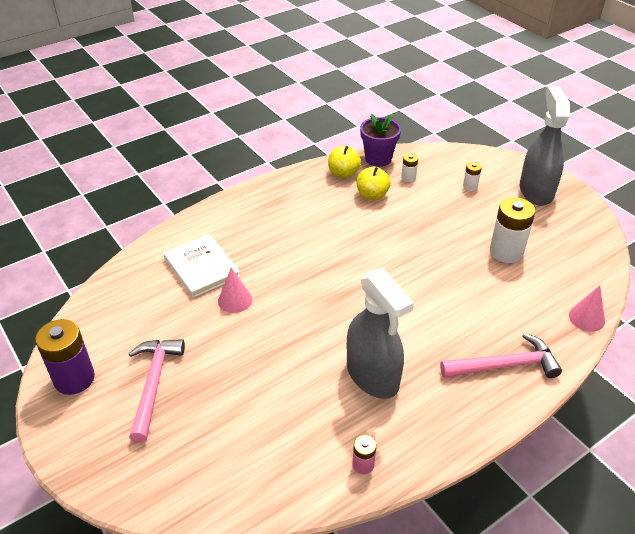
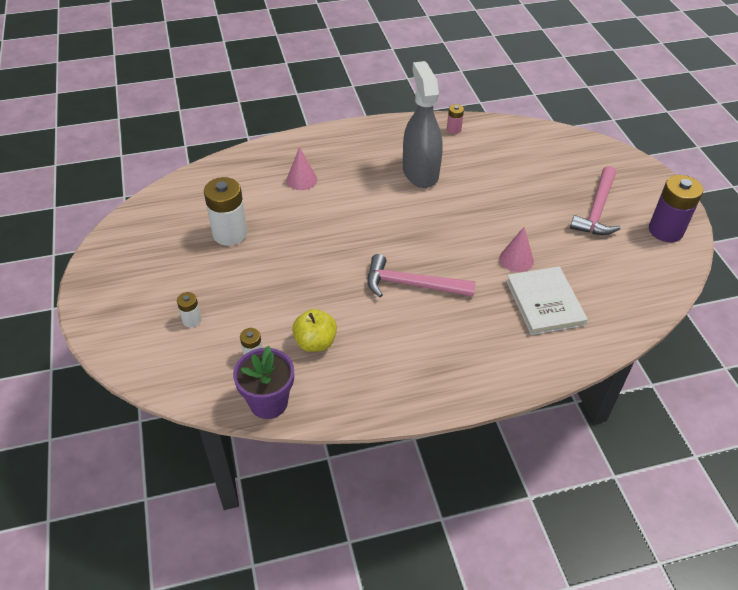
camera: 160 degrees left, 5 degrees up
(343, 174) = (330, 389): yellow apple -> none
(505, 365) = (316, 153): pink hammer -> pink hammer (411, 284)
(536, 191) = (126, 291): grey spray bottle -> none
(586, 318) = (222, 165): pink cone -> pink cone (301, 180)

